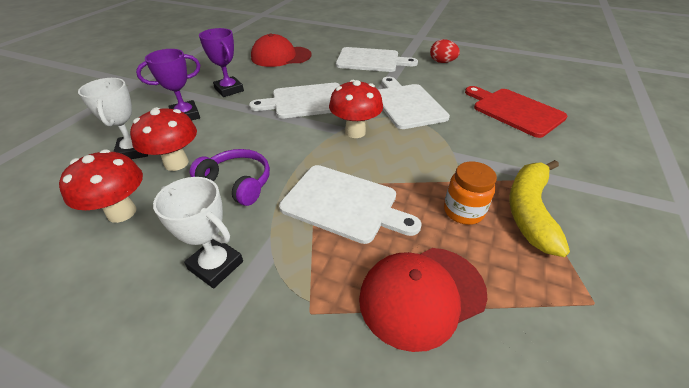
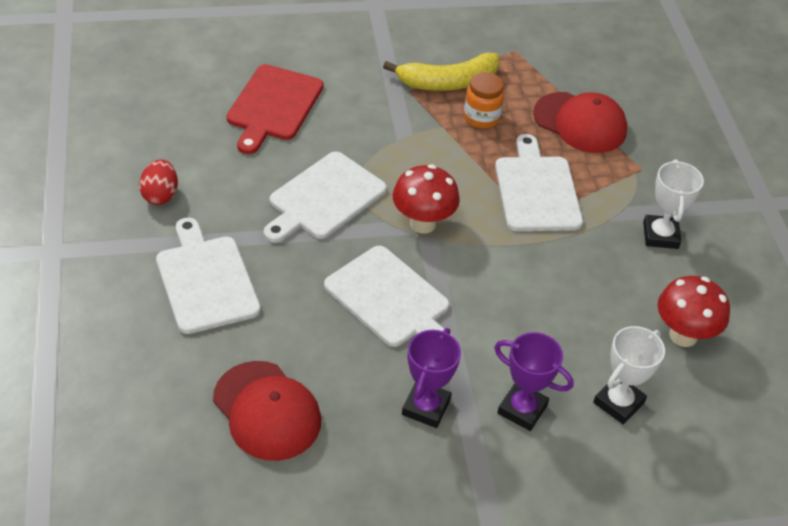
camera: 125 degrees left, 5 degrees up
(176, 163) = (599, 346): red mushroom -> none
(237, 183) = (579, 276): purple headphones -> none

